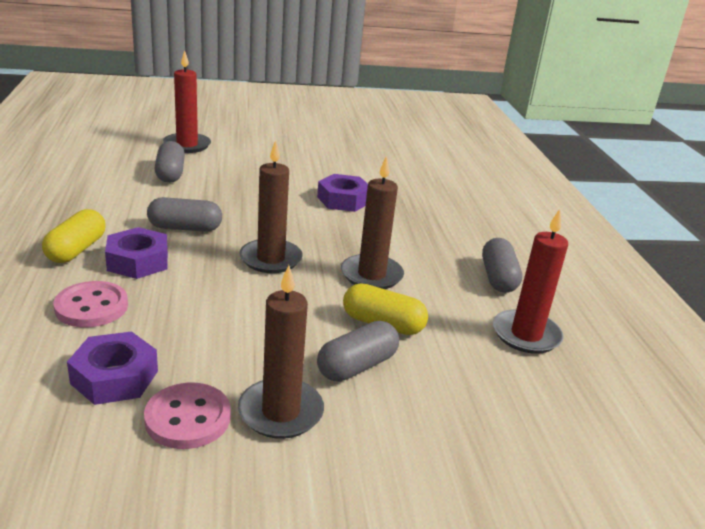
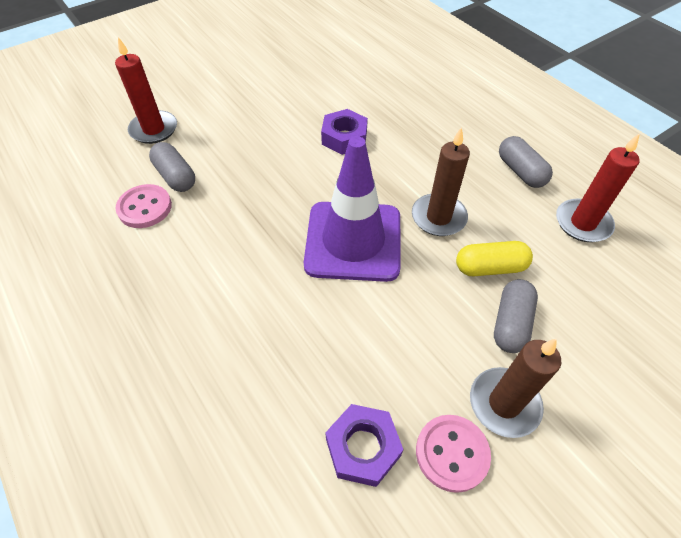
camera: 25 degrees left, 25 degrees up
(76, 250) = (190, 321): yellow capsule -> none
(91, 307) = (270, 382): pink button -> pink button (145, 208)
(138, 261) = (255, 305): purple nut -> none
(185, 228) = (254, 241): grey capsule -> none
(270, 259) = (353, 241): brown candle -> purple traffic cone

